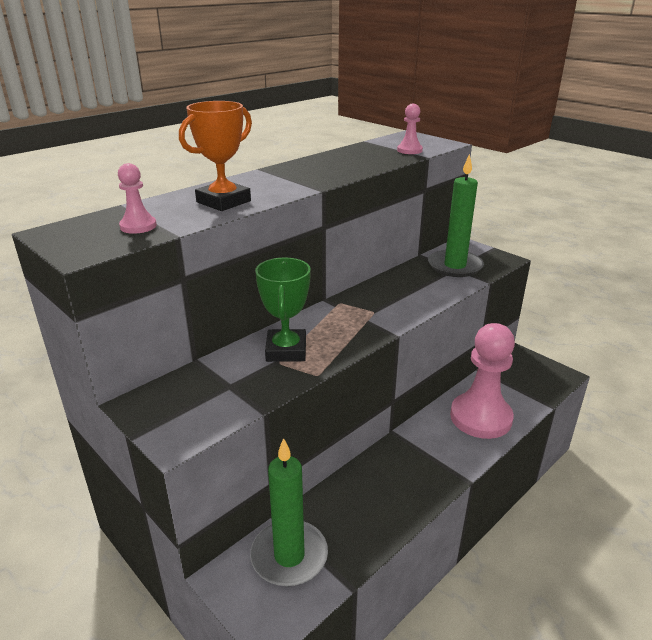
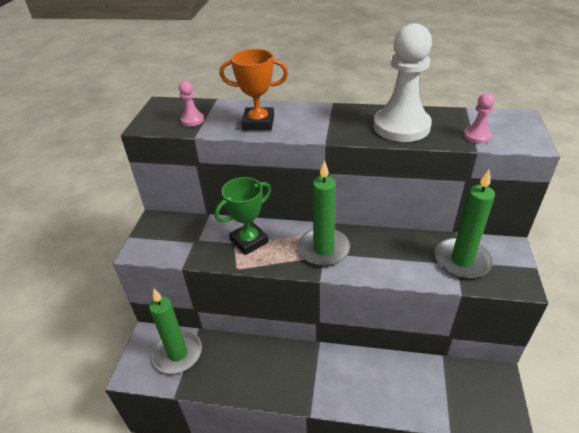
camera: 55 degrees right, 10 degrees up
(350, 162) = (401, 126): none -> white pawn
(359, 315) = (323, 249): none -> green candle
(480, 417) = (384, 387): pink pawn -> none

